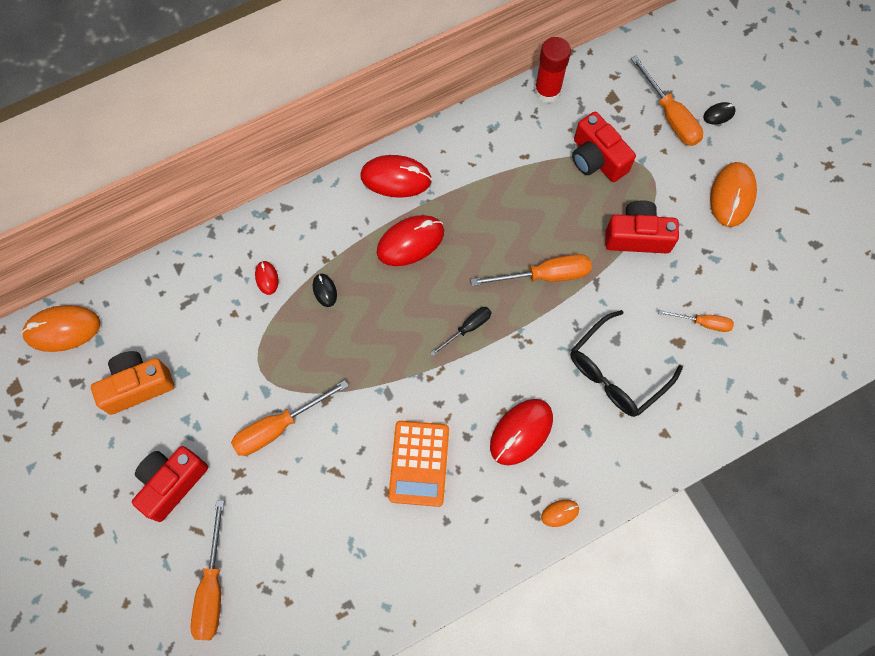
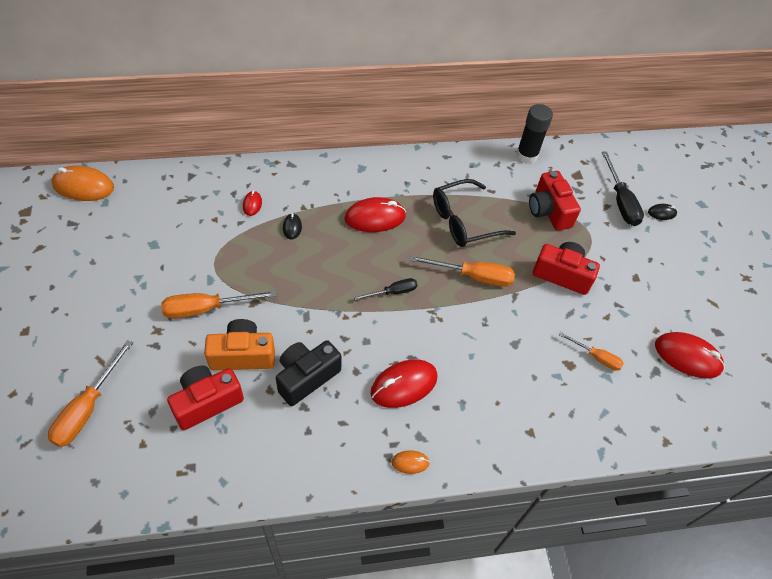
camera: 15 degrees right, 15 degrees down
(137, 386) = (115, 242): orange camera -> orange camera (242, 355)
(172, 483) = (101, 318): red camera -> red camera (207, 402)
(396, 178) = (383, 173): red mouse -> red mouse (687, 357)
(419, 463) = (306, 377): orange calculator -> black camera
(547, 91) = (527, 155): red glue stick -> black glue stick
(616, 372) = (505, 368): black glasses -> black glasses (463, 221)
(670, 116) = (620, 201): orange screwdriver -> black screwdriver
(732, 196) = (654, 272): orange mouse -> none

